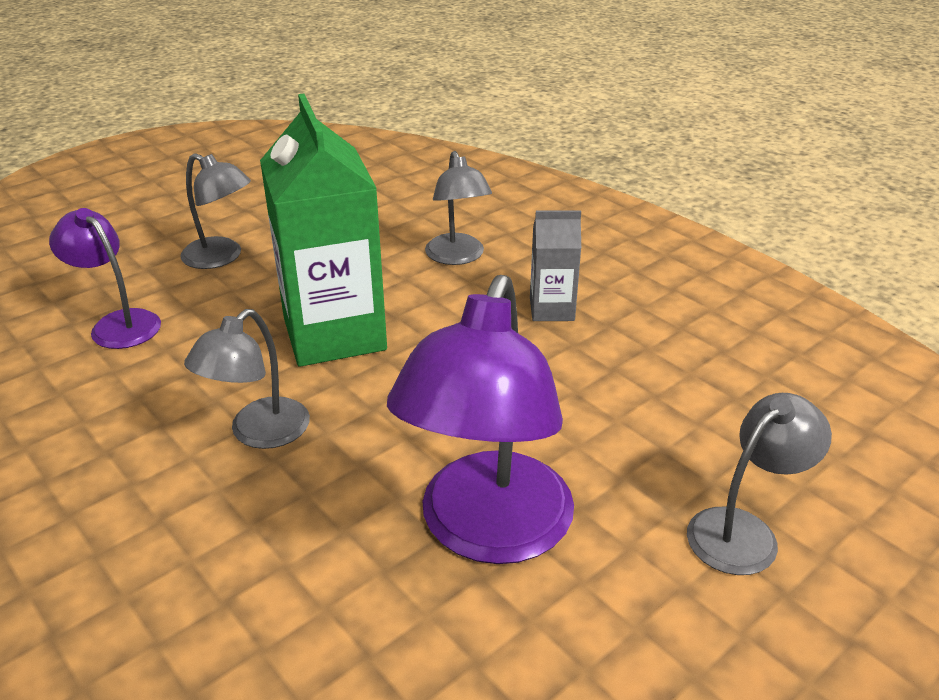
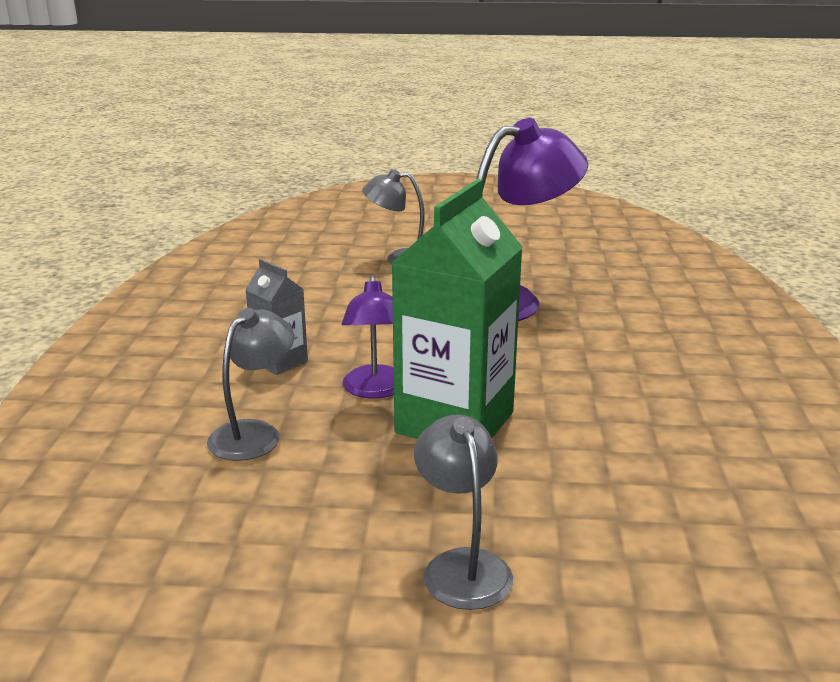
camera: 135 degrees left, 10 degrees down
(118, 323) = (641, 534): purple lamp -> purple lamp (375, 390)
(259, 433) = (585, 386): grey lamp -> none

